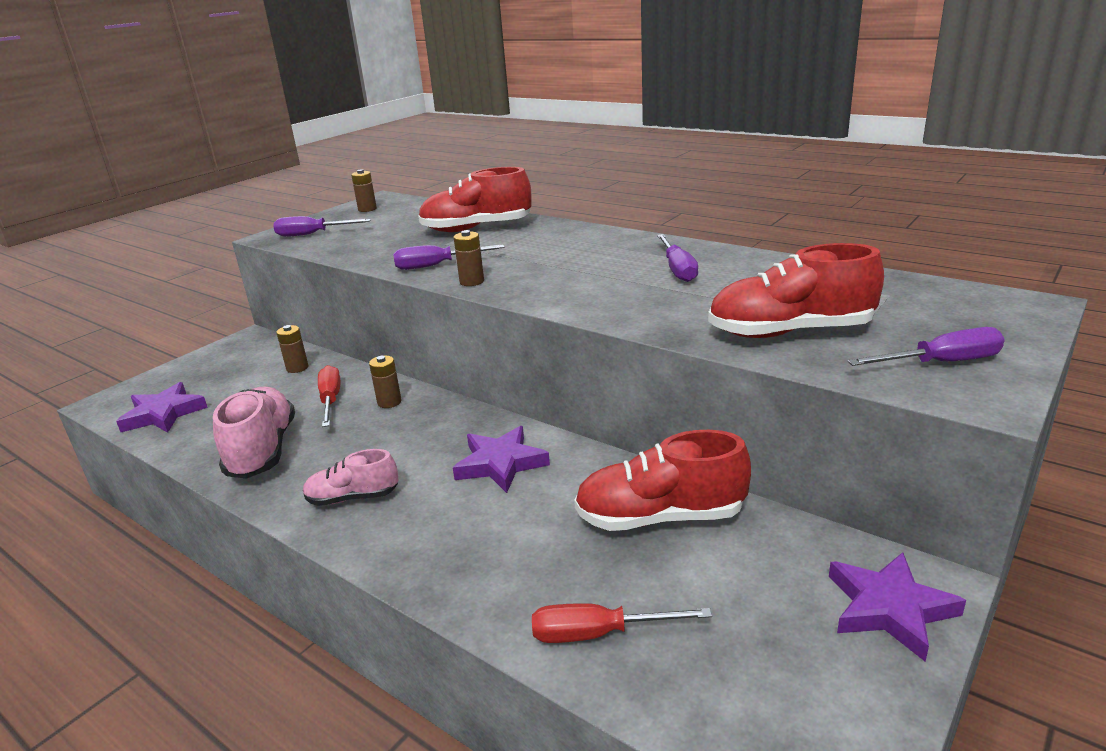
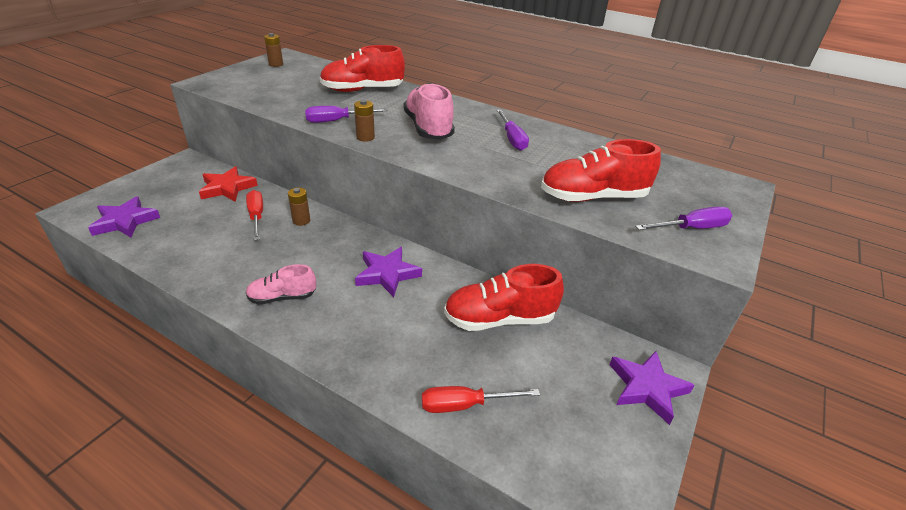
camera: 10 degrees left, 10 degrees up
(262, 451) = (209, 256): pink shoe -> pink shoe (428, 128)
(297, 368) = (227, 188): brown battery -> red star
(312, 234) = (235, 83): purple screwdriver -> none

